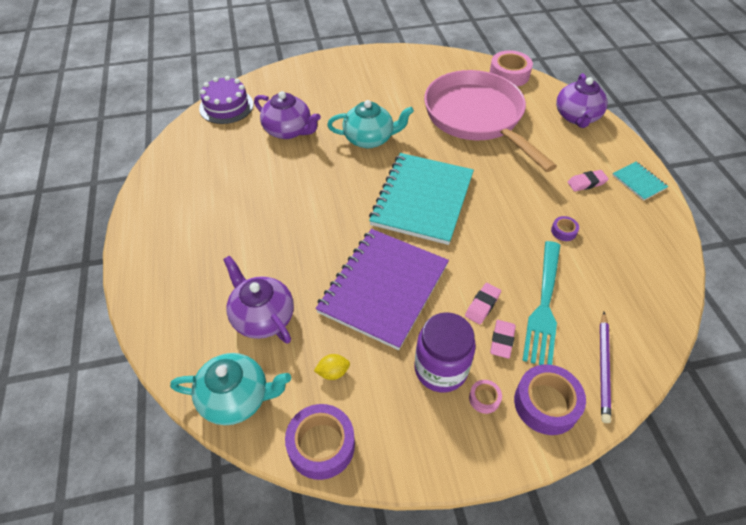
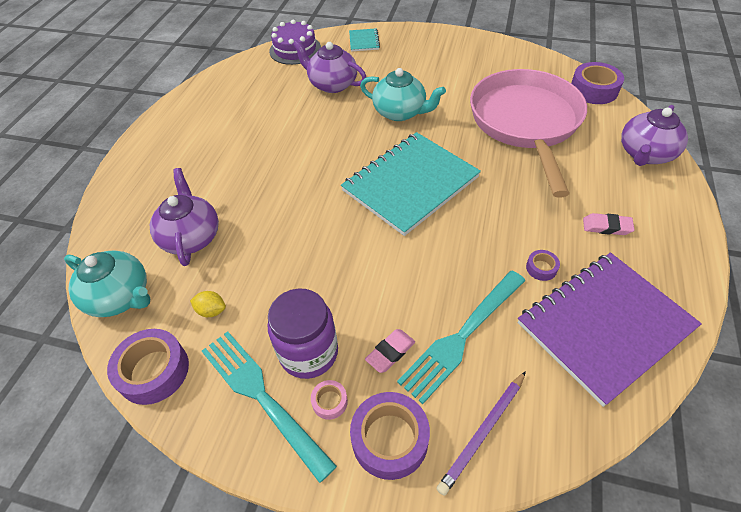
camera: 30 degrees right, 0 degrees up
(288, 130) = (332, 84): purple teapot -> purple teapot turned 150 degrees clockwise
(384, 288) = (312, 253): purple notebook -> purple notebook (604, 326)
(428, 420) = (261, 396): none -> turquoise fork
(482, 305) = (396, 308): pink eraser -> none
(509, 74) = (593, 90): pink tape -> purple tape
(639, 182) = (676, 247): turquoise notebook -> turquoise notebook (364, 41)

